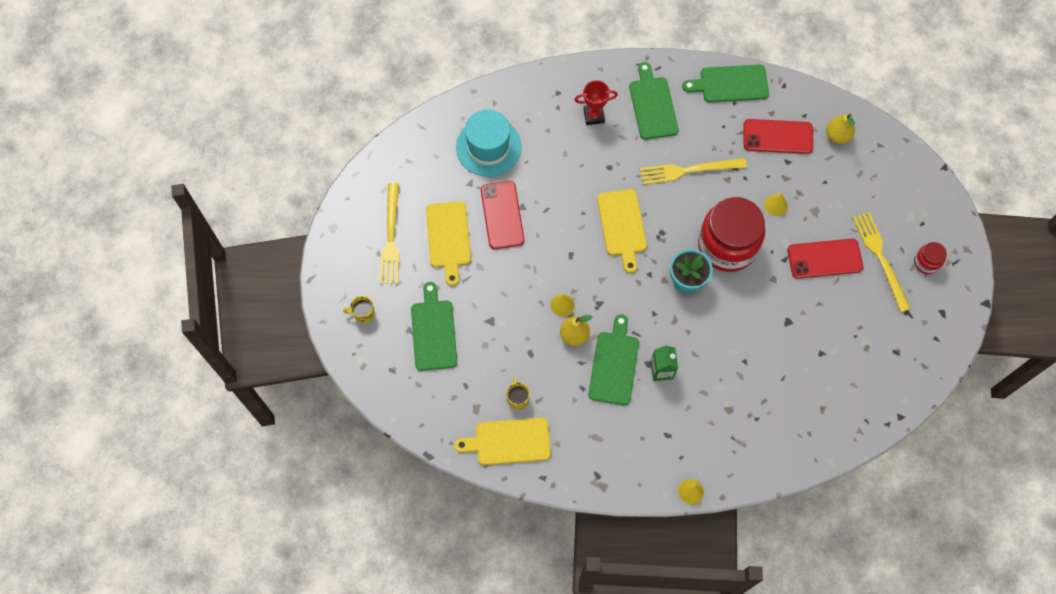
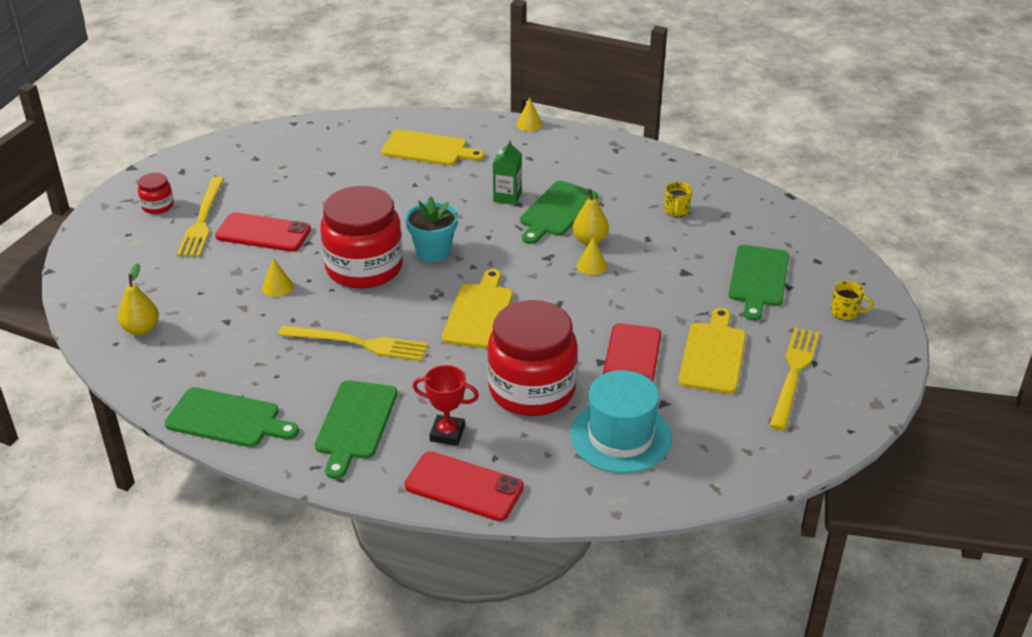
camera: 160 degrees left, 30 degrees down
(508, 442) = (698, 186): yellow cutting board -> yellow cutting board (428, 149)
(557, 167) = (532, 390): none -> red jar
(777, 136) = (216, 347): red phone -> red phone (464, 487)

